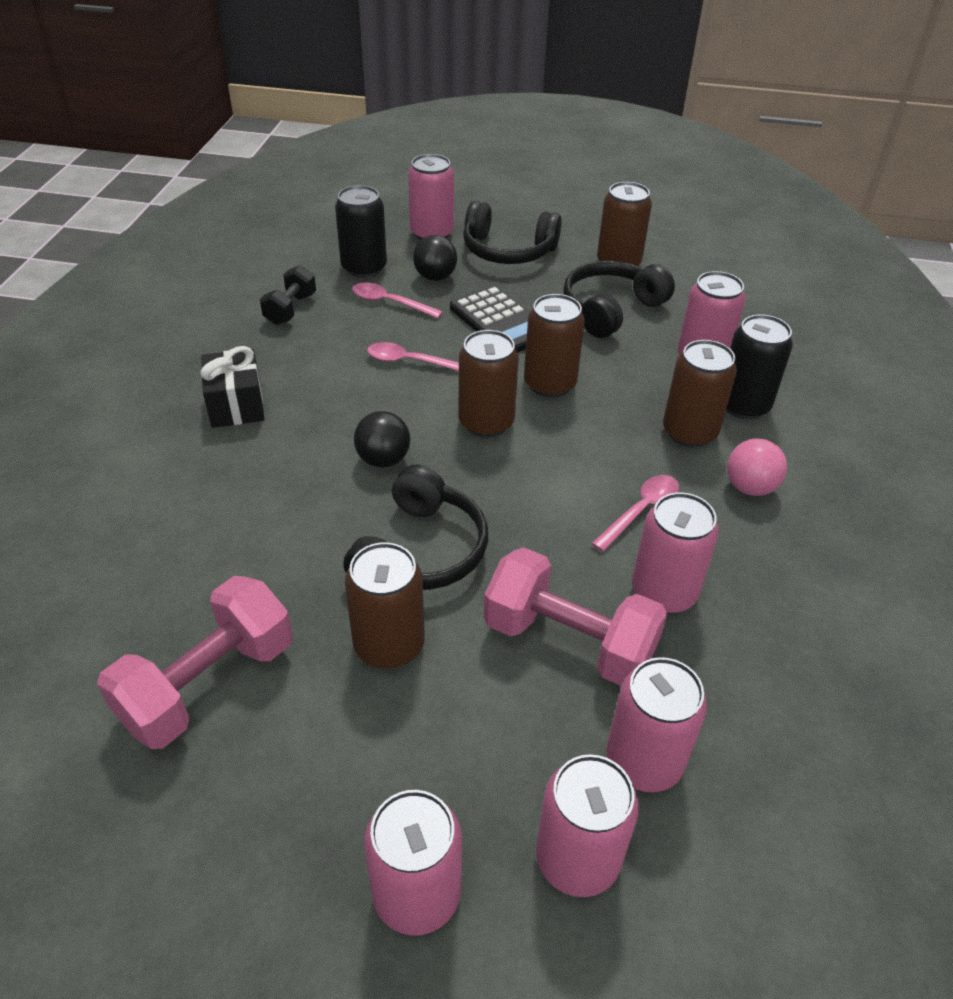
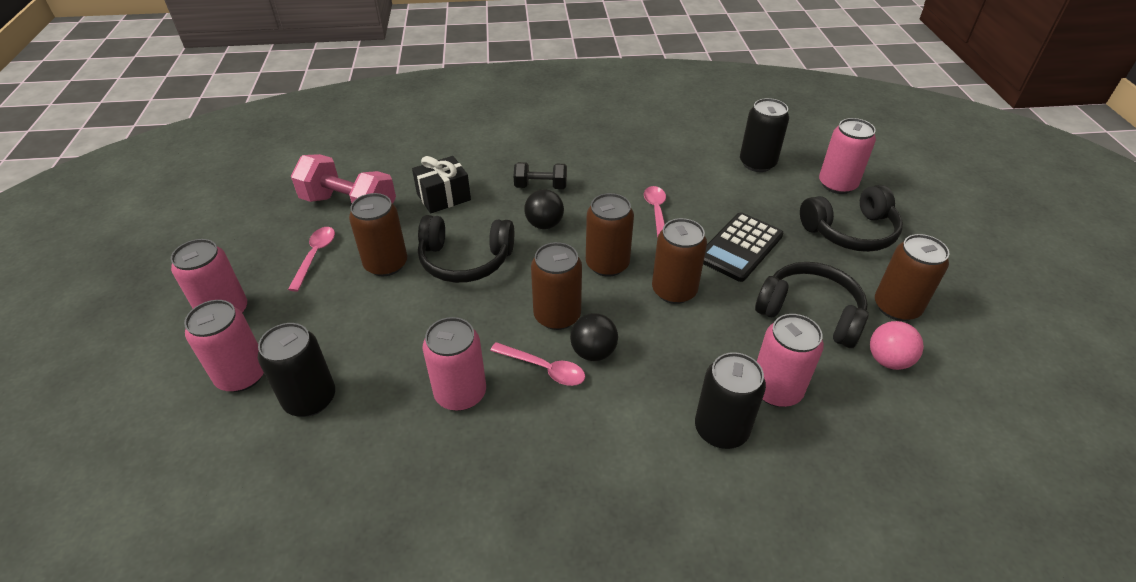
camera: 75 degrees right, 0 degrees up
(236, 405) = (568, 153): black gift -> black gift (443, 197)
(290, 309) = (680, 145): black dumbbell -> black dumbbell (541, 186)
(389, 302) = (722, 186): pink spoon -> pink spoon (315, 256)
(435, 277) = (774, 200): black ball -> black ball (593, 352)
(508, 251) = (850, 231): black headphones -> black headphones turned 105 degrees counterclockwise
(569, 641) = (403, 346): pink dumbbell -> none
(644, 761) = (310, 399): pink can -> black can
(689, 432) = (658, 391): brown can -> brown can (557, 316)
(750, 487) = (603, 442): pink ball -> pink ball (888, 360)

